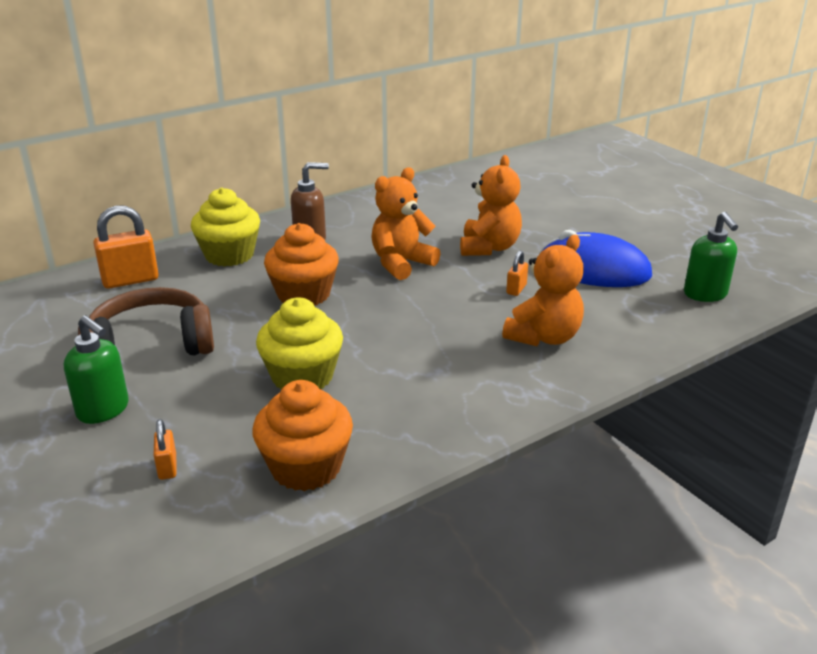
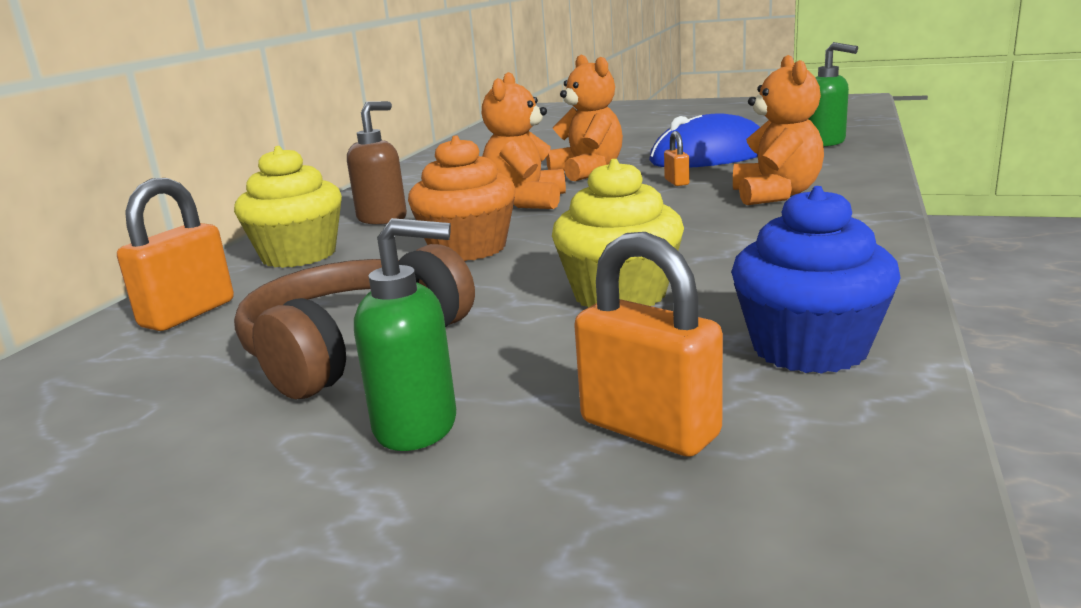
camera: 35 degrees left, 10 degrees down
(167, 467) = (649, 429): orange padlock -> orange padlock, size x1.94
(306, 467) = (809, 348): orange cupcake -> blue cupcake

